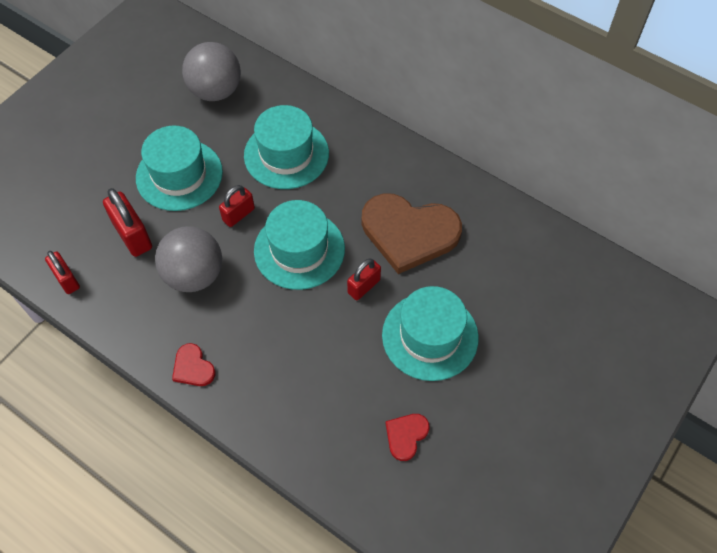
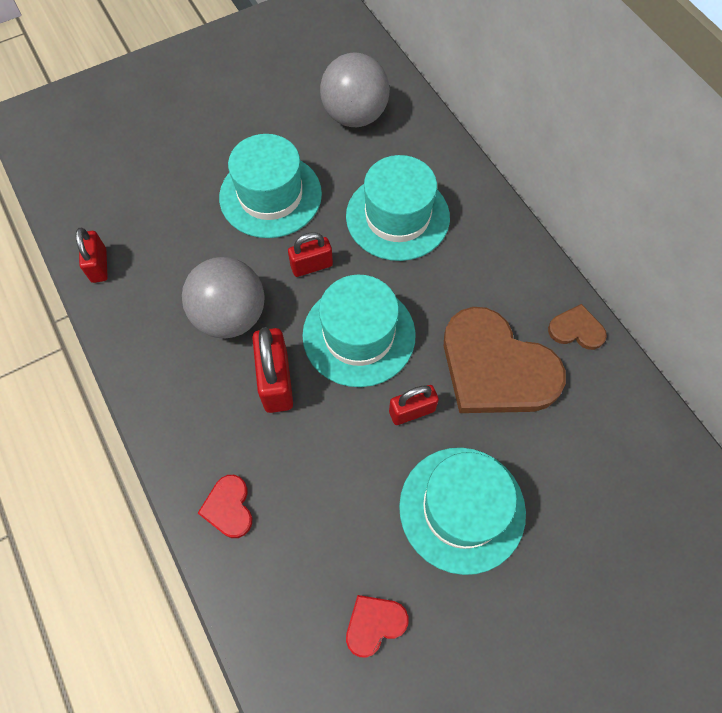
camera: 25 degrees right, 5 degrees up
(132, 235) = (189, 244): red padlock -> red padlock (276, 381)
(193, 367) = (176, 424): red heart -> red heart (228, 507)
(452, 185) = (576, 329): none -> brown heart

